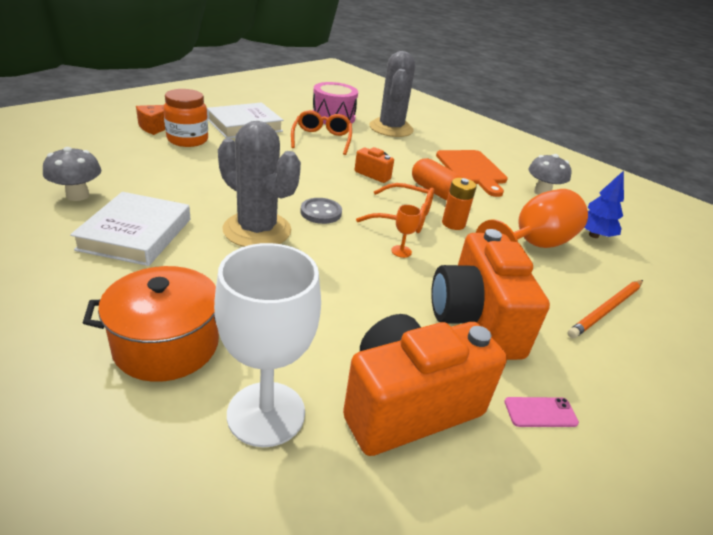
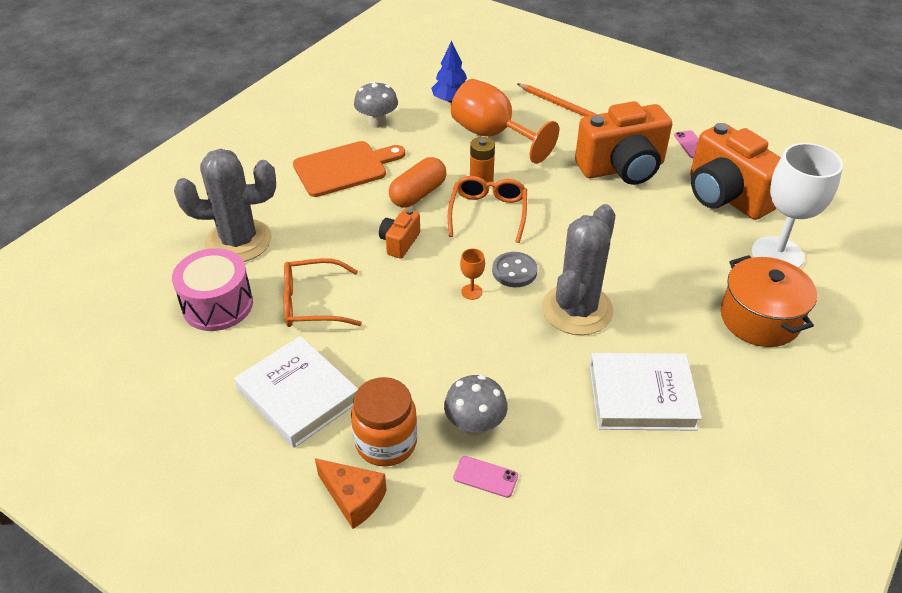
camera: 95 degrees left, 10 degrees up
(78, 195) = (601, 484): grey mushroom -> grey mushroom (475, 425)
(131, 160) = (485, 476): none -> pink phone
(401, 251) = (552, 210): orange goblet -> orange goblet (471, 292)

